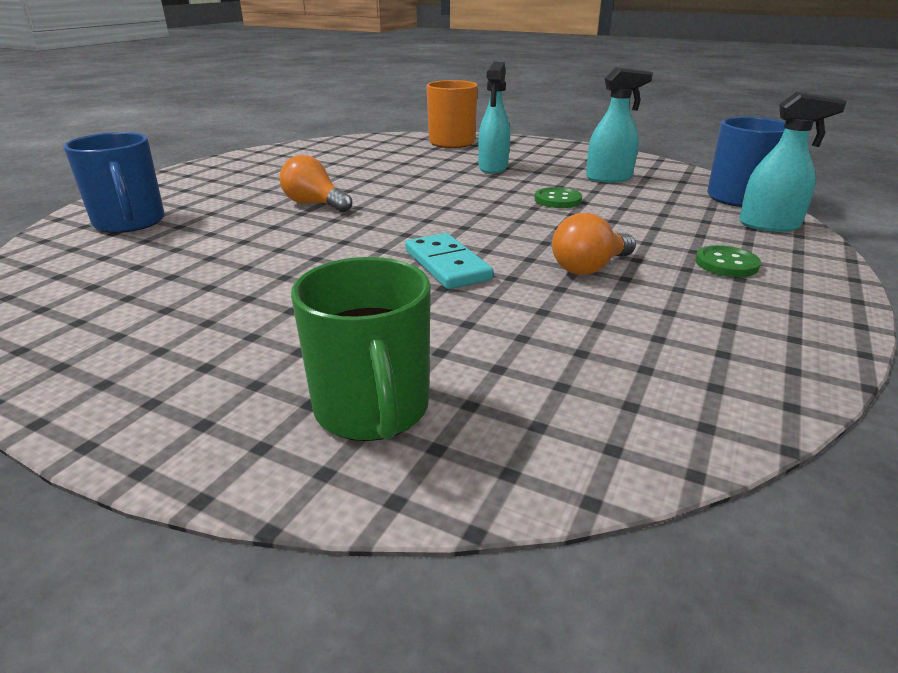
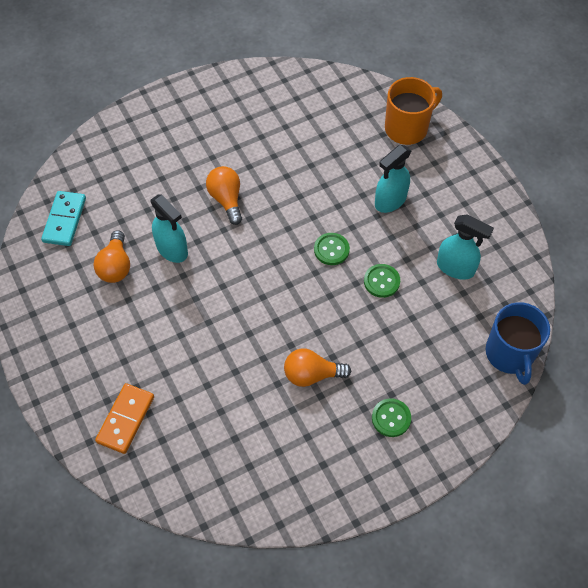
camera: 35 degrees right, 30 degrees up
(130, 222) = (113, 168): blue mug -> none
(198, 279) = (115, 266): none -> orange light bulb
(372, 409) = (125, 419): green mug -> orange domino
(447, 265) = (242, 325): turquoise domino -> turquoise domino (65, 220)
(478, 199) = (331, 250): none -> green button
(769, 225) = (477, 397): turquoise spray bottle -> turquoise spray bottle (172, 249)

